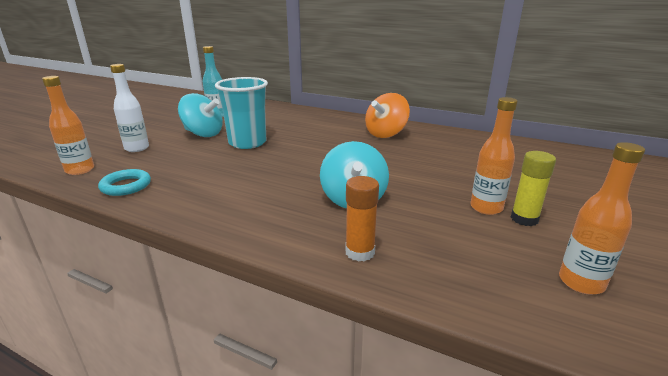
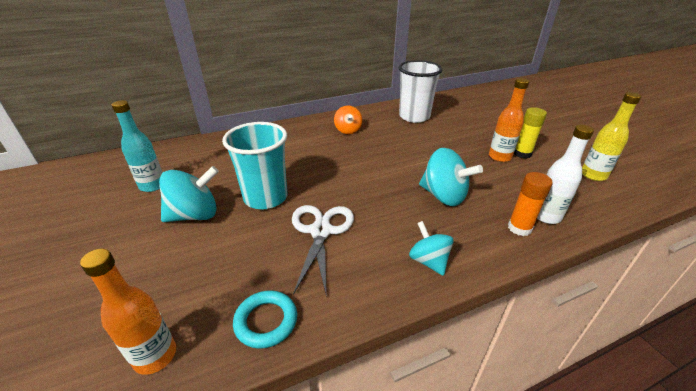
camera: 50 degrees left, 10 degrees up
(137, 148) = (157, 280): white bottle -> white bottle (546, 216)
(232, 170) = (321, 231): none -> white scissors
(246, 219) = (428, 261): none -> turquoise spinning top
(386, 134) = (348, 130): orange spinning top -> orange spinning top, size x0.64
(471, 148) = (414, 117): none -> white cup
(581, 282) = (593, 175): orange bottle -> yellow bottle

